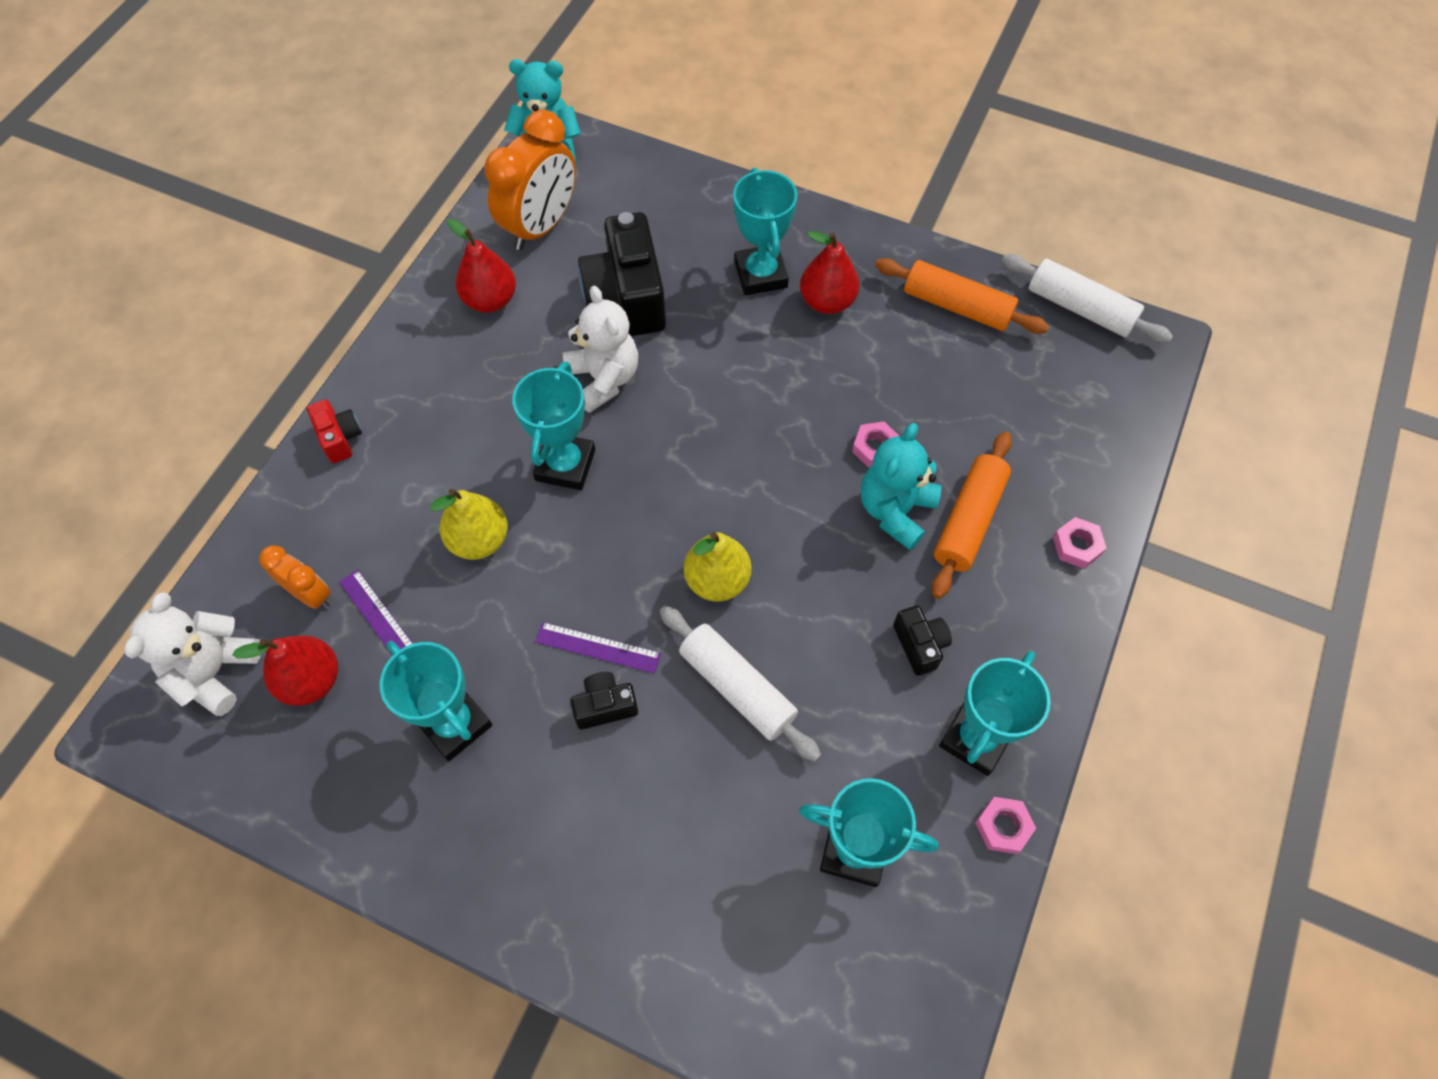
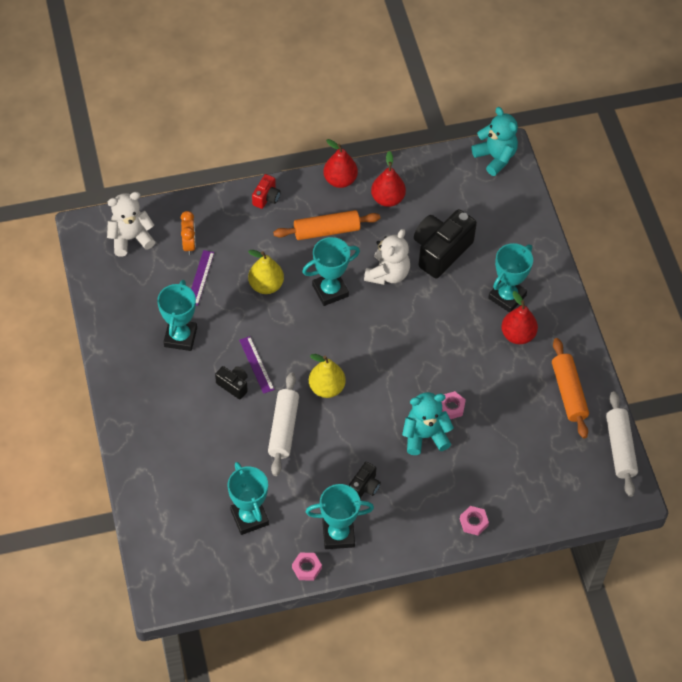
camera: 50 degrees right, 5 degrees down
(311, 680) = (155, 274): red pear -> red pear (340, 180)
(541, 226) = (448, 188): orange clock -> none
(969, 521) = (446, 469): orange rolling pin -> orange rolling pin (326, 231)

